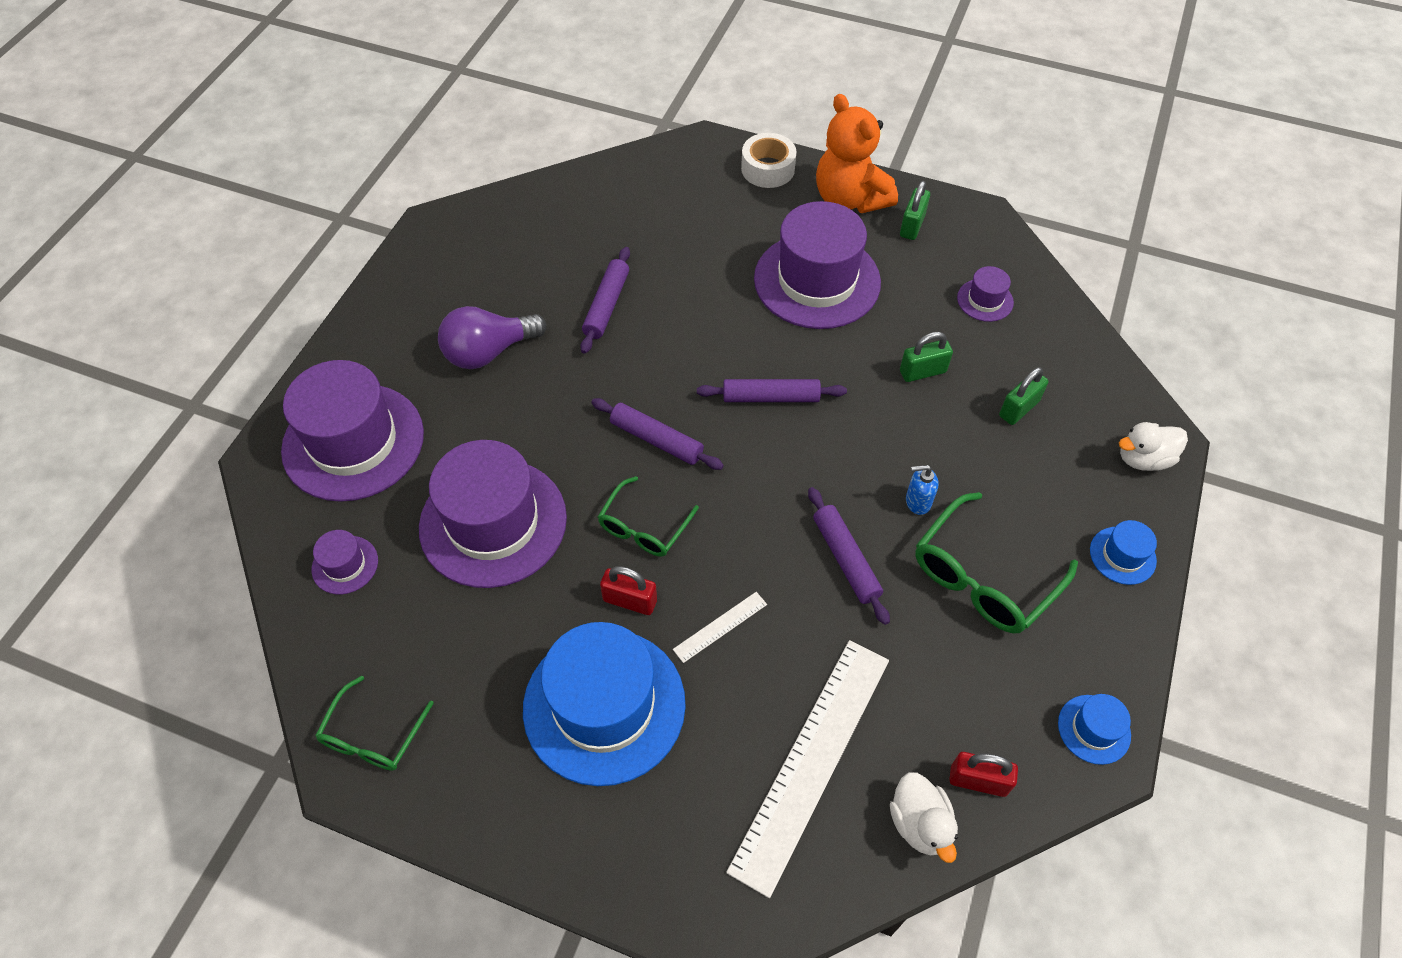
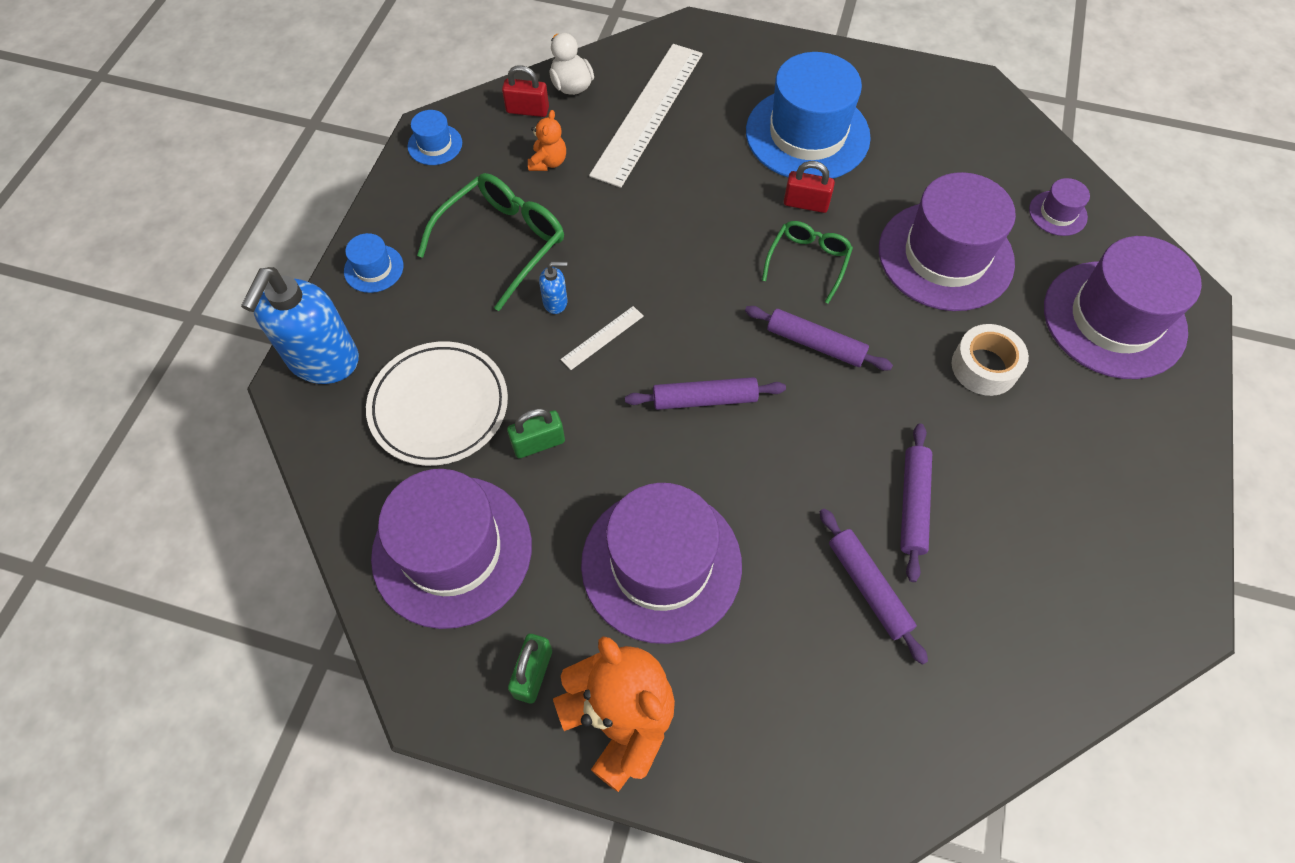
camera: 175 degrees right, 5 degrees up
(373, 735) = (971, 106): green glasses -> none
(489, 352) = (1025, 430): purple light bulb -> none
(720, 626) = (727, 190): white ruler -> white ruler (602, 338)
(768, 169) = (744, 776): white tape -> white tape (984, 367)
(845, 559) = (623, 248): purple rolling pin -> purple rolling pin (868, 587)
(941, 688) = (548, 162): none -> orange teddy bear
(985, 300) = (452, 550): purple hat -> purple hat, size x2.29
(1019, 408) = (439, 406): green padlock -> white plate
(1143, 459) = (323, 360): white duck -> blue soap dispenser

